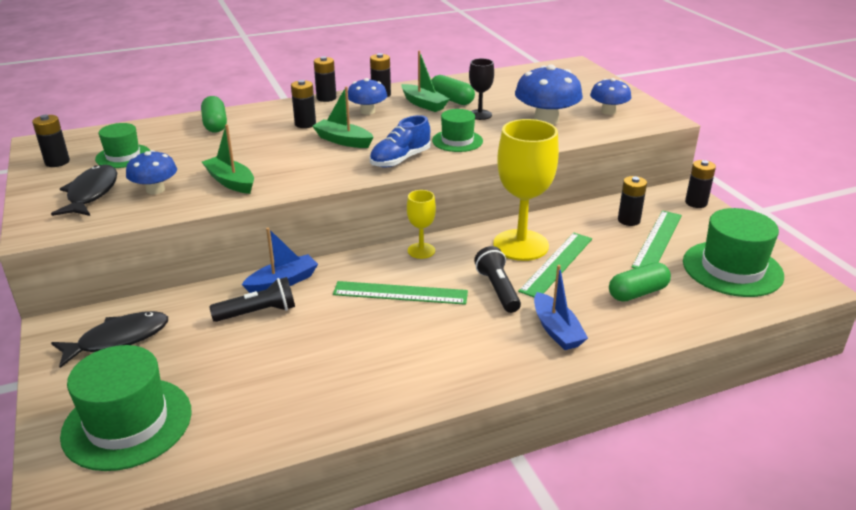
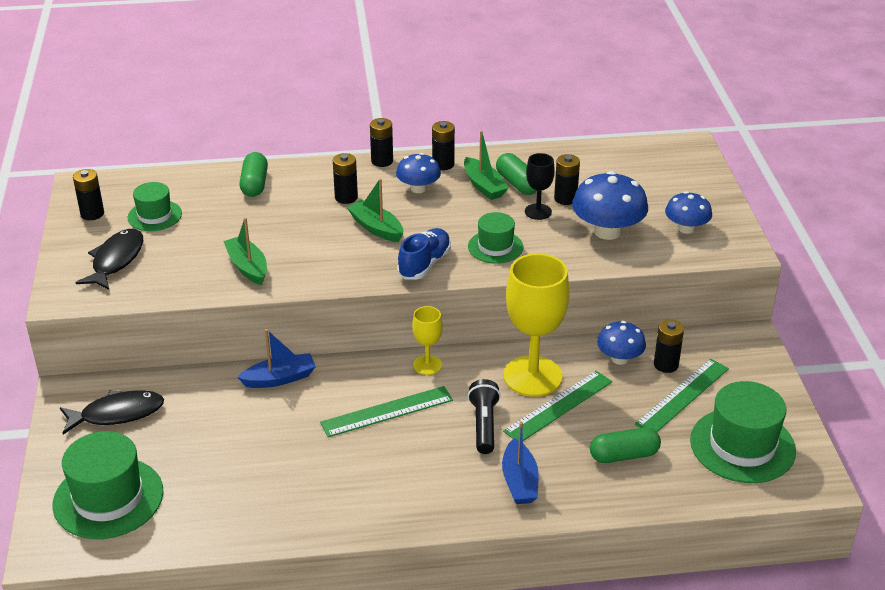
camera: 15 degrees right, 5 degrees up
(155, 190) = (175, 265): blue mushroom -> blue mushroom (619, 358)
(258, 313) = (246, 408): black flashlight -> none
(400, 160) = (424, 264): blue shoe -> blue shoe turned 150 degrees clockwise
(400, 293) = (387, 411): green ruler -> green ruler turned 45 degrees counterclockwise
(696, 203) = (756, 354): black battery -> black battery (565, 198)

